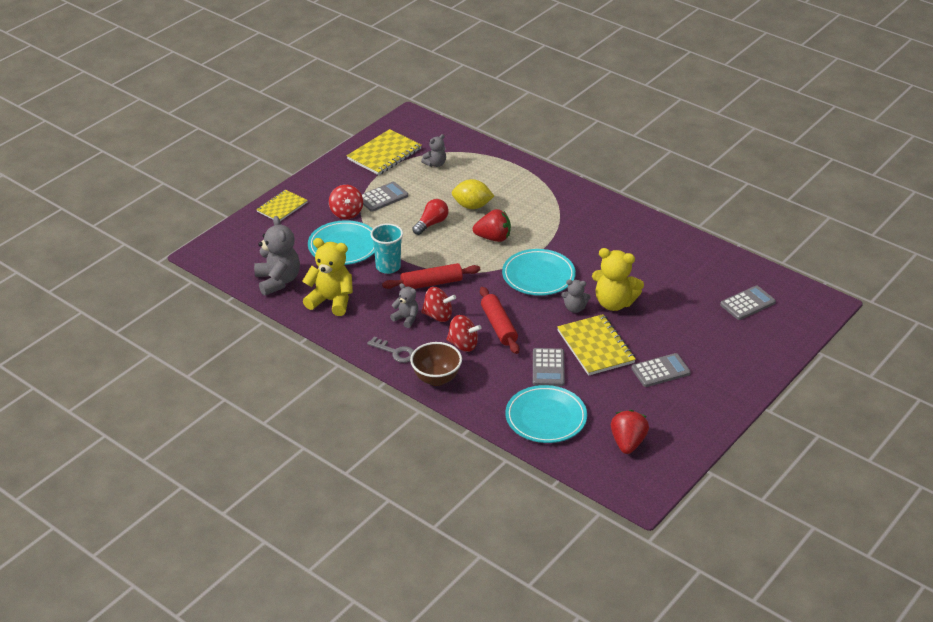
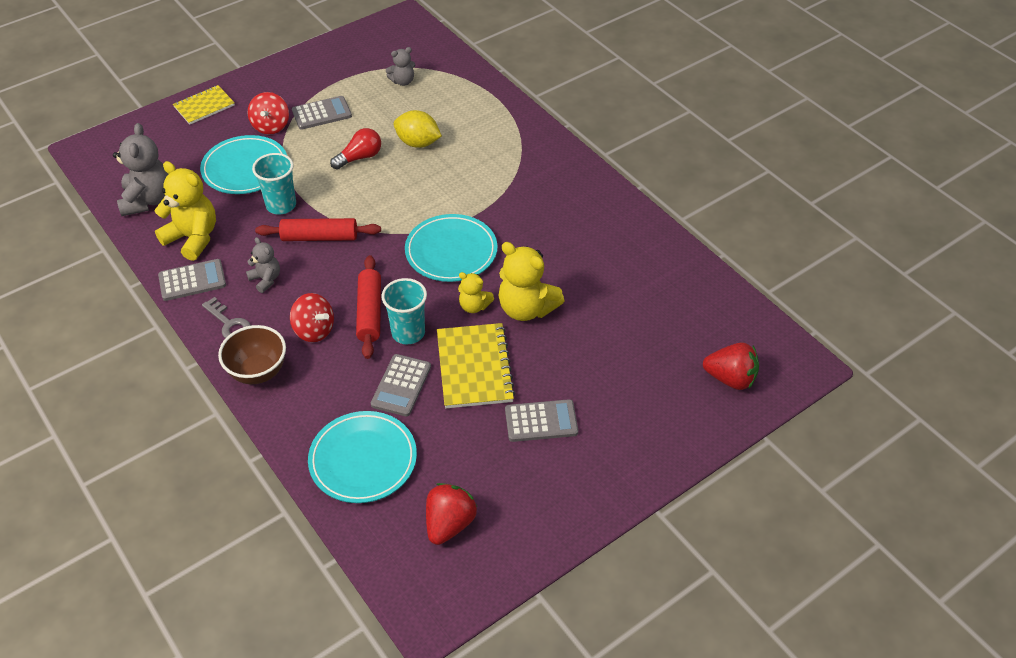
camera: 15 degrees right, 10 degrees up
(384, 154) = (351, 59): yellow notebook -> none
(438, 316) = (305, 283): red spinning top -> none
(493, 238) = (422, 190): red strawberry -> red strawberry (730, 378)
(535, 334) = (408, 332): none -> turquoise cup
(574, 308) = (474, 306): grey teddy bear -> yellow teddy bear
(747, 303) = (697, 344): grey calculator -> grey calculator (192, 280)

